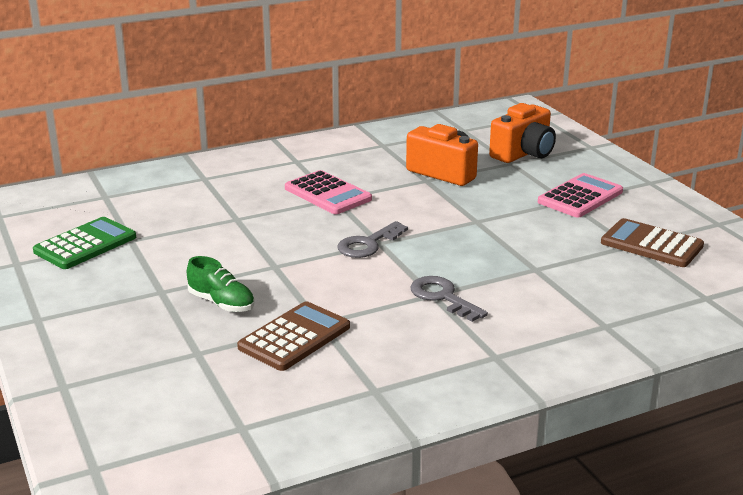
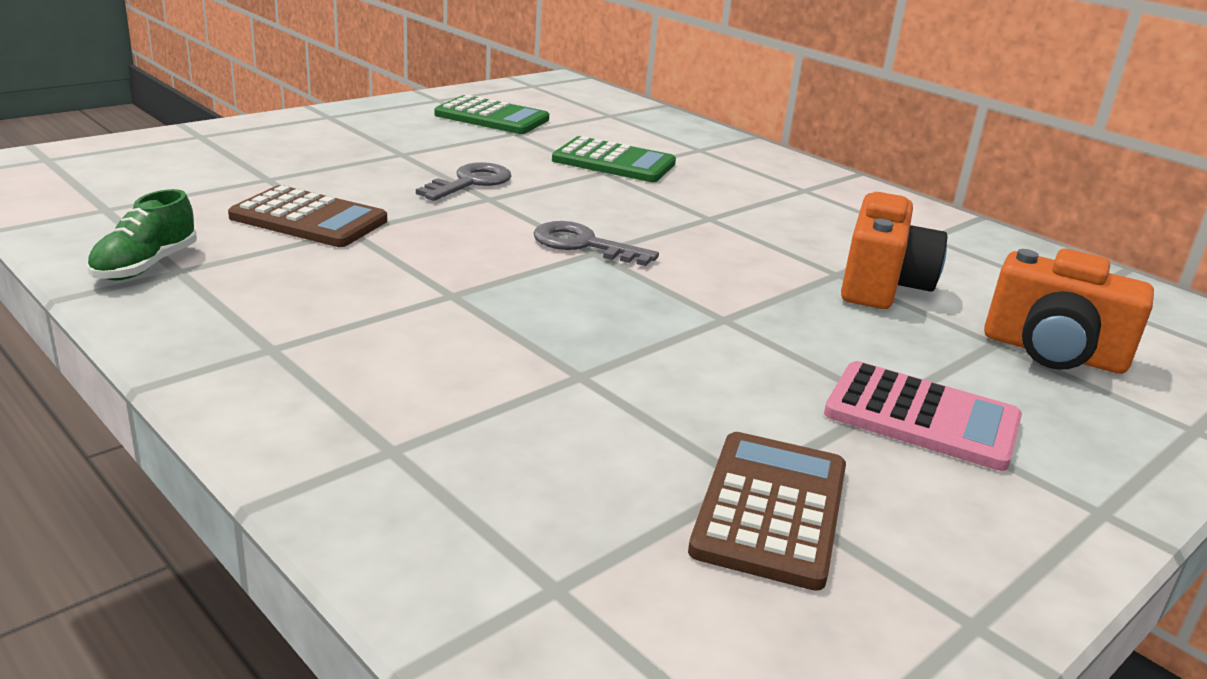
camera: 70 degrees right, 0 degrees up
(219, 212) = (614, 162): none -> green calculator
(221, 303) = (383, 180): green shoe -> green shoe (146, 266)
(327, 194) = (719, 212): pink calculator -> none
(442, 297) = (446, 301): grey key -> grey key (471, 182)

